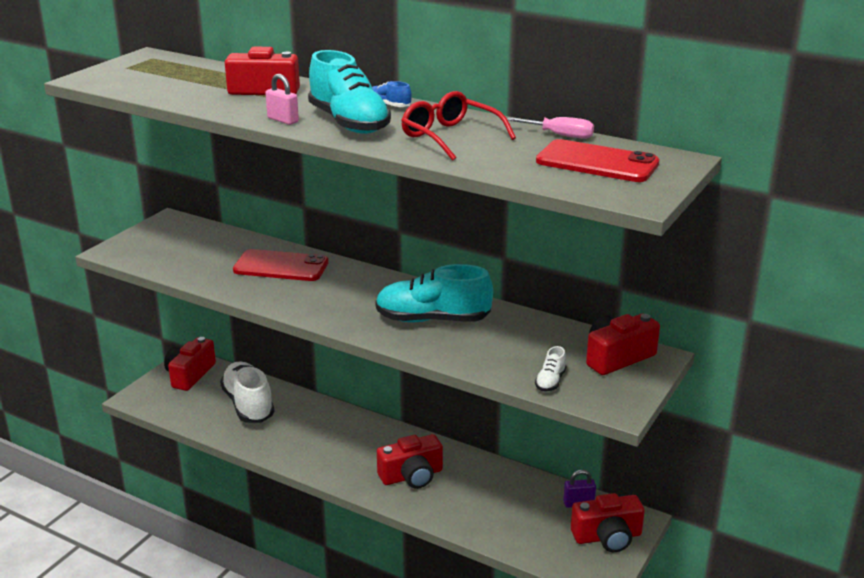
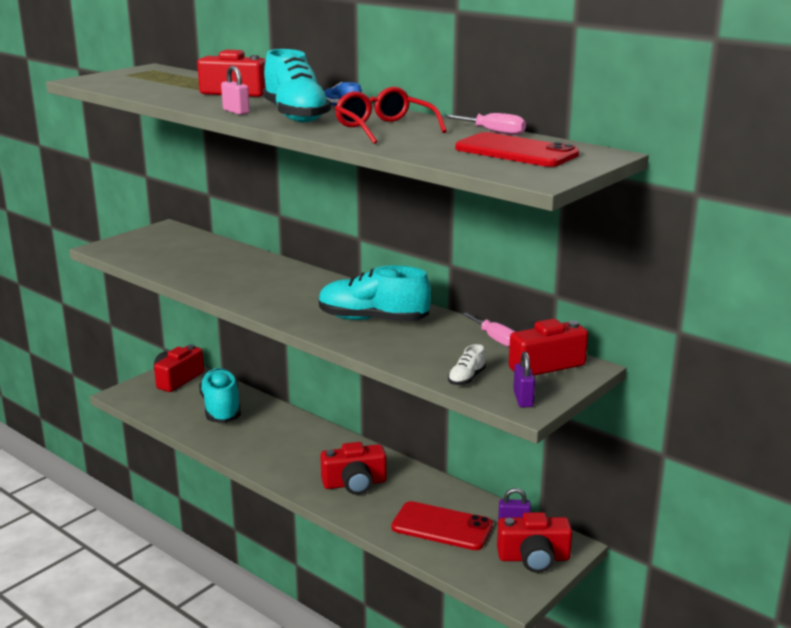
camera: 10 degrees right, 5 degrees down
(248, 405) = (221, 409): white shoe -> turquoise shoe
(281, 266) = (249, 269): red phone -> red phone (442, 527)
(561, 332) = (495, 339): none -> pink screwdriver
(612, 400) = (523, 399): none -> purple padlock

